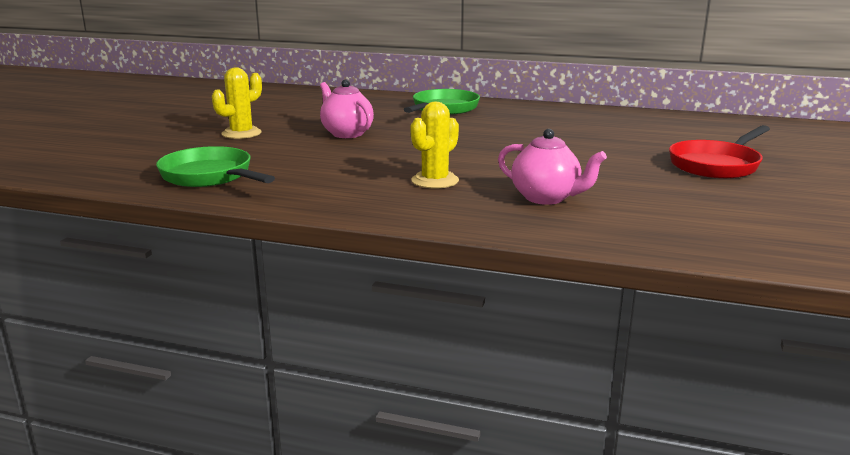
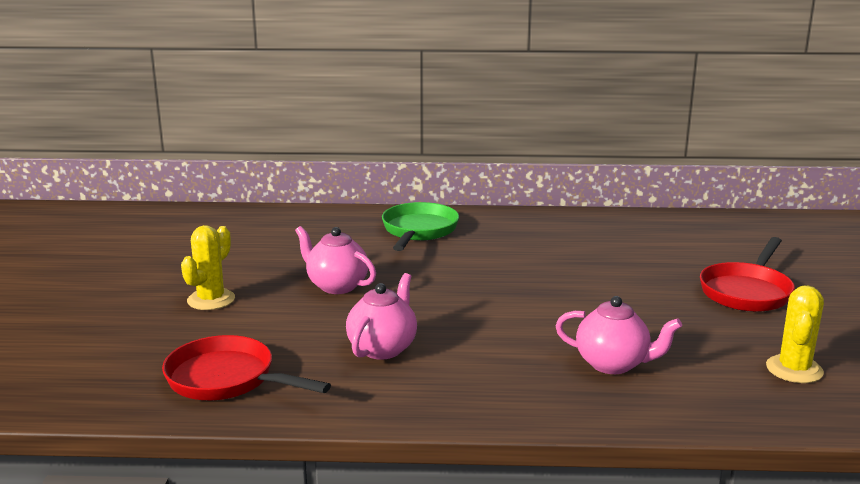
camera: 15 degrees left, 0 degrees up
(210, 176) = (227, 379): green pan -> red pan
(351, 171) = (383, 348): none -> pink teapot
(435, 181) = (484, 353): yellow cactus -> yellow cactus (794, 369)

